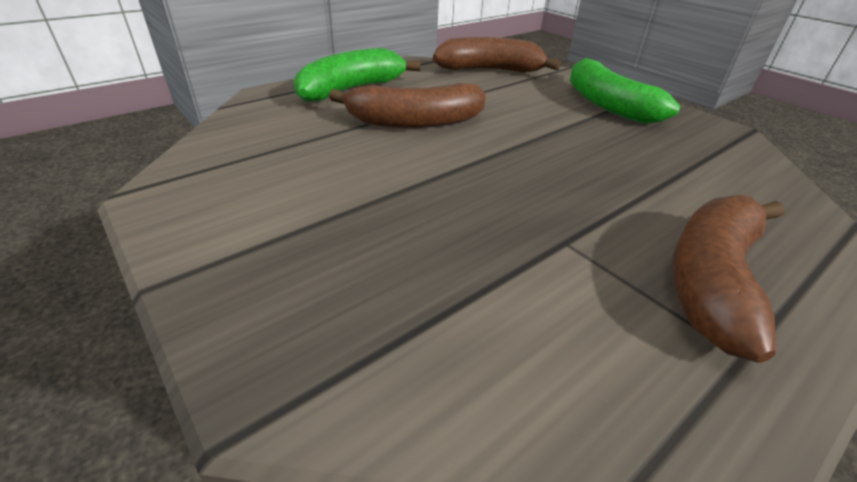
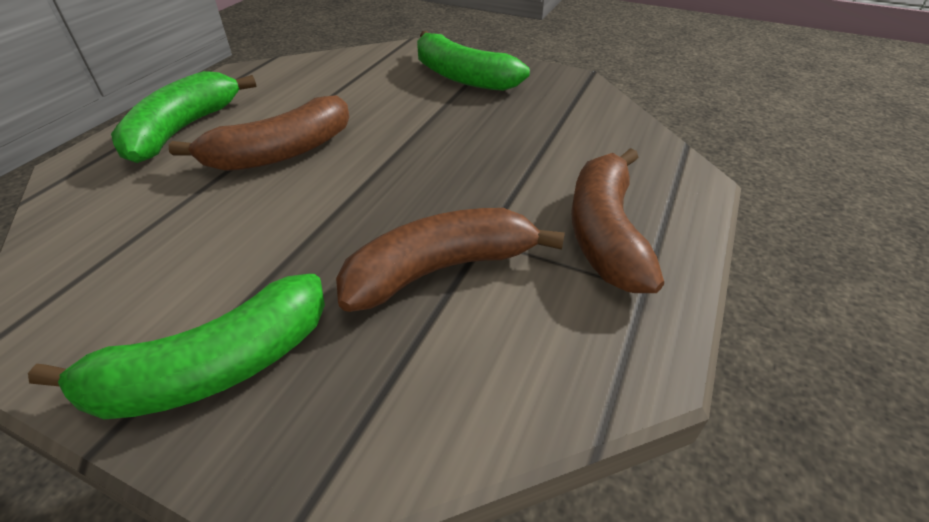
camera: 25 degrees left, 5 degrees up
(268, 262) = (213, 368): none -> green banana
(489, 70) = (330, 63): brown banana -> brown banana (440, 269)

